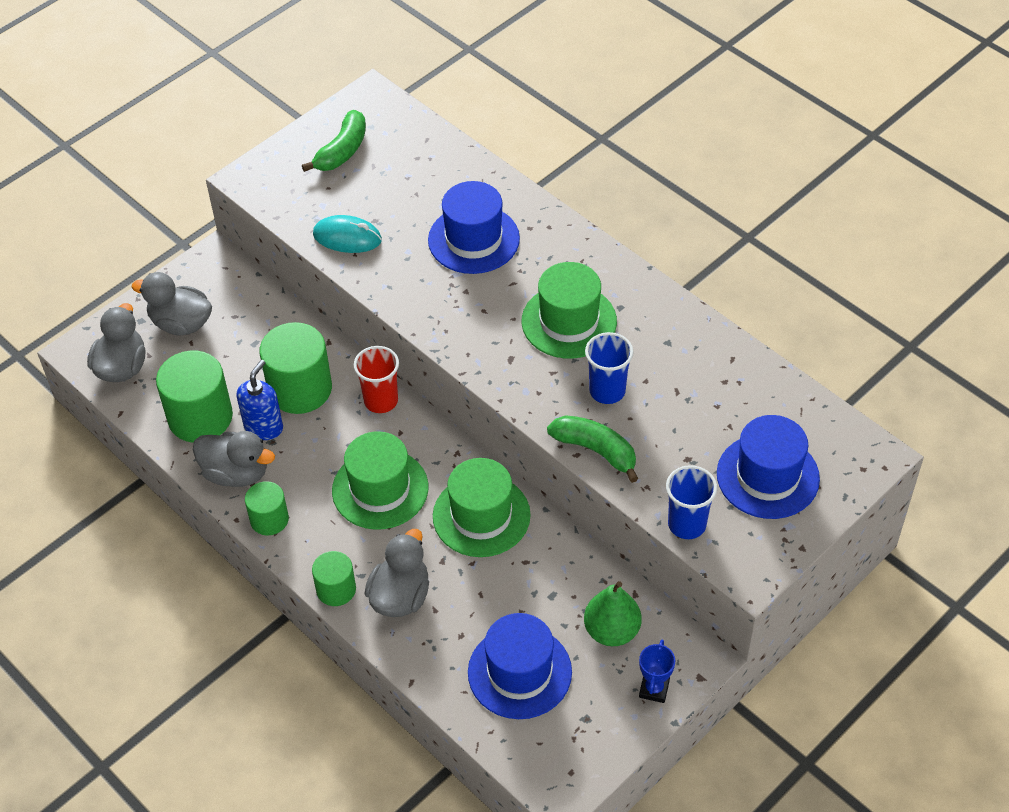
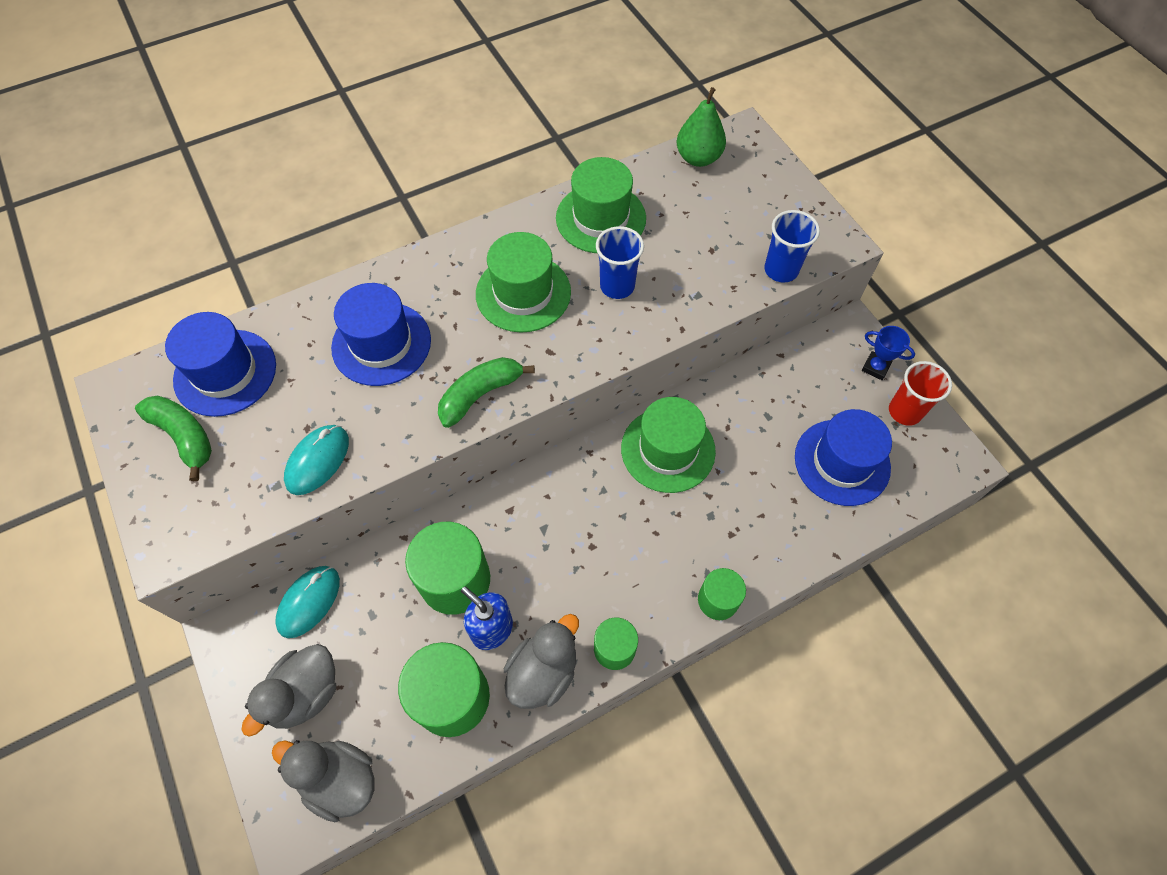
camera: 75 degrees left, 10 degrees up
(254, 299) = (309, 602): none -> turquoise mouse
(380, 489) = (610, 531): green hat -> green hat (601, 218)
(381, 401) = (501, 504): red cup -> red cup (905, 411)
(400, 596) = (740, 542): grey duck -> none
(596, 450) = (682, 313): green banana -> green banana (480, 394)
(611, 631) = (814, 381): green pear -> green pear (698, 158)
(767, 476) = (745, 203): blue hat -> blue hat (225, 372)

